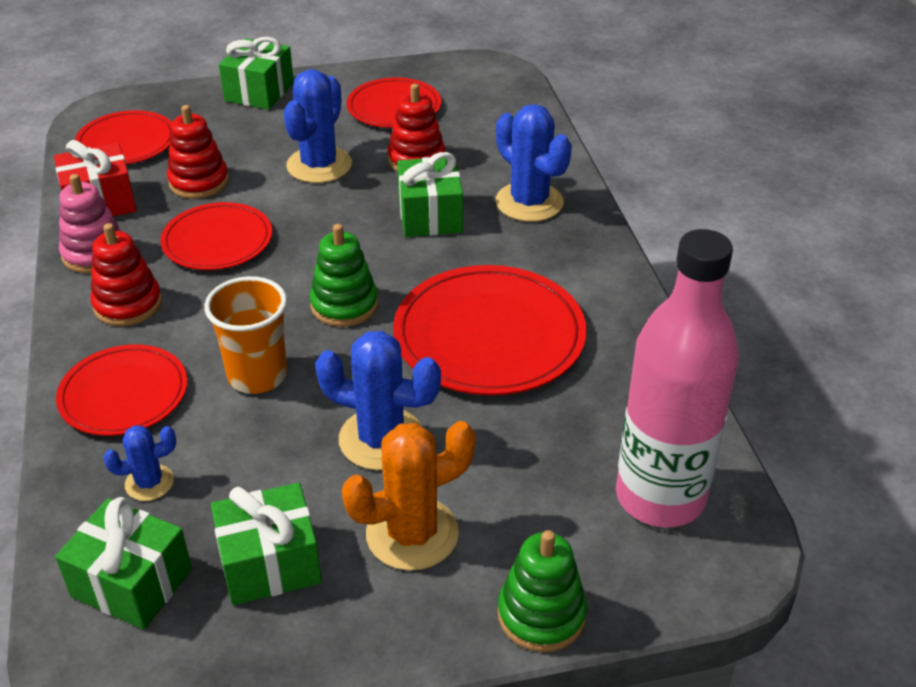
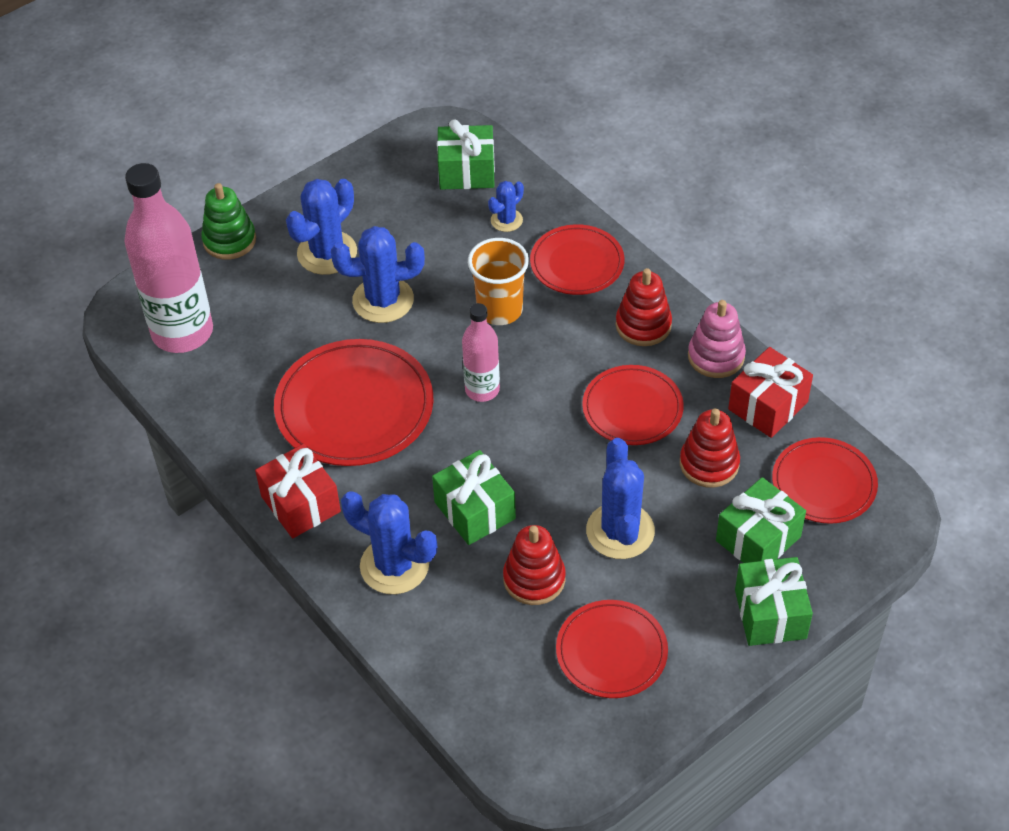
camera: 155 degrees right, 10 degrees up
(270, 563) = (399, 208): green gift -> green gift (758, 539)
(344, 305) = (482, 390): green stacking toy -> pink bottle
(412, 534) = (327, 253): orange cactus -> blue cactus
(592, 272) = (300, 504): none -> red gift

